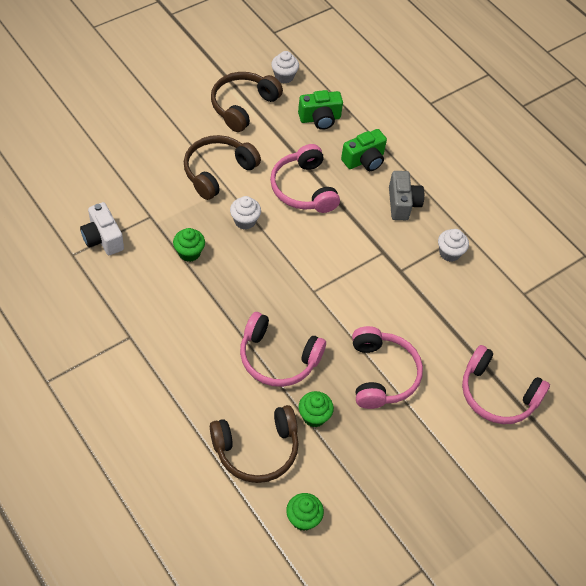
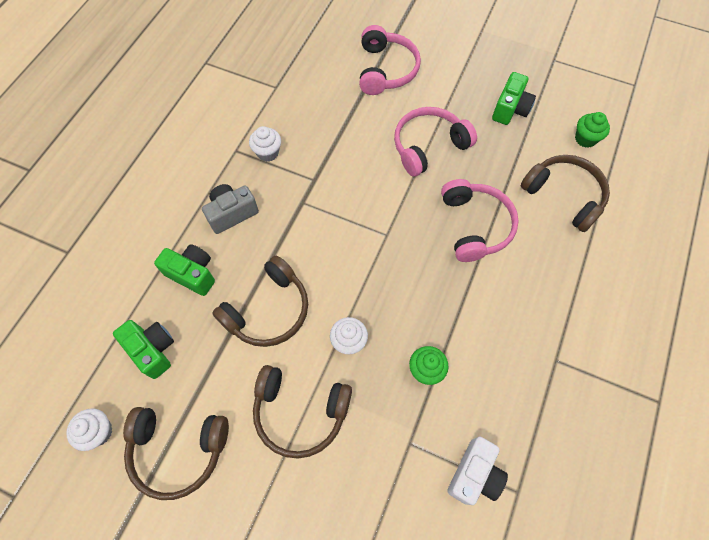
camera: 115 degrees left, 10 degrees up
(303, 188) = (268, 310): pink headphones -> brown headphones
(314, 416) = (503, 172): green cupcake -> none
(381, 474) = (510, 109): none -> green camera

